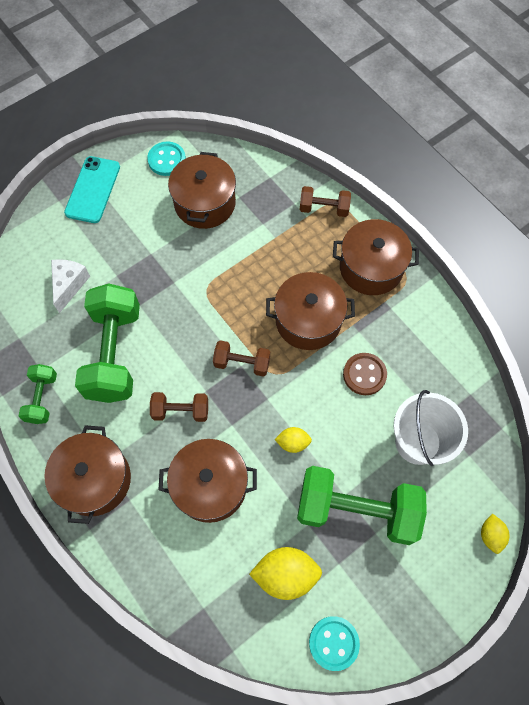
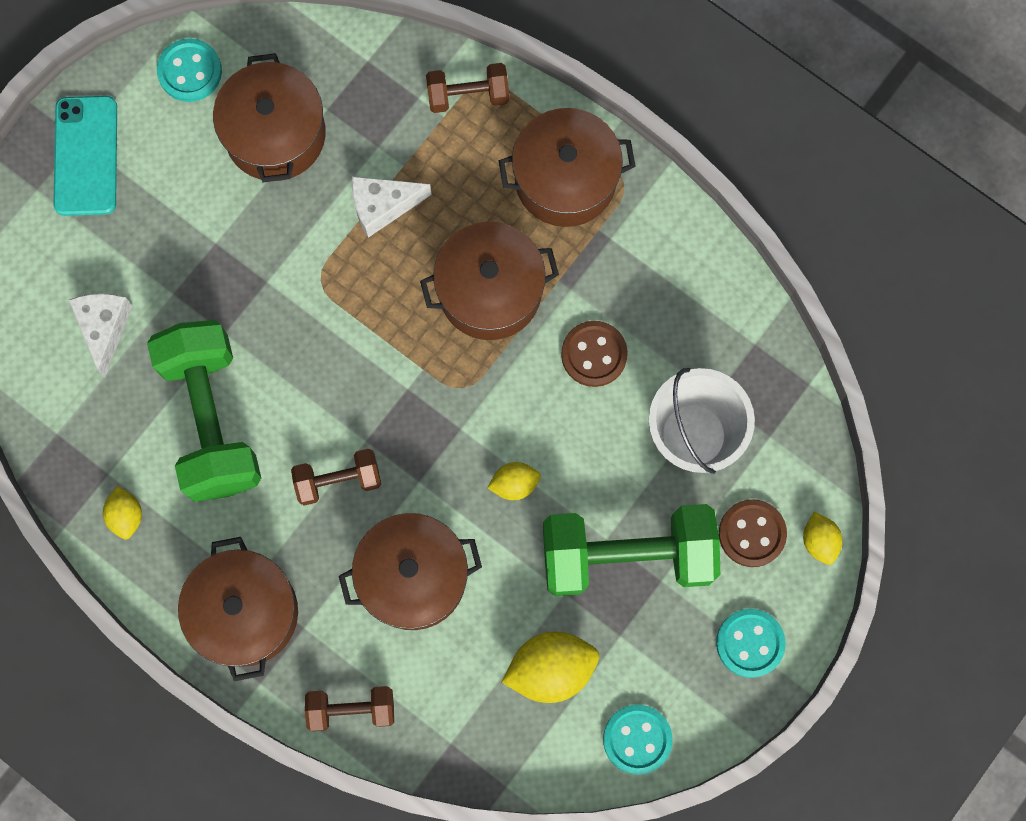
camera: 15 degrees left, 10 degrees up
(42, 398) = (126, 515): green dumbbell -> yellow lemon
(242, 363) = (408, 384): brown dumbbell -> brown dumbbell (351, 709)
(256, 257) = (383, 206): none -> white cheese
(428, 594) = (750, 643): none -> turquoise button
(444, 517) = (752, 533): none -> brown button

